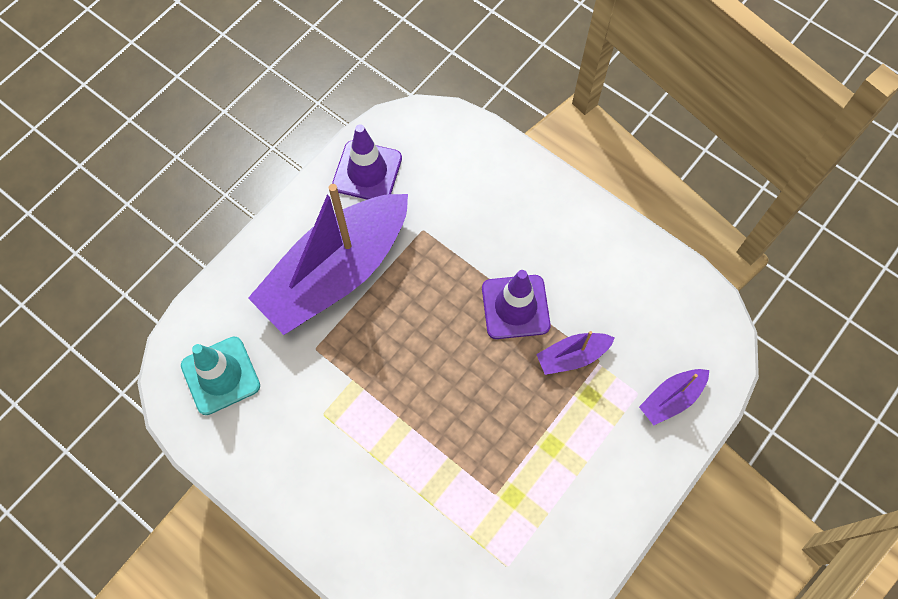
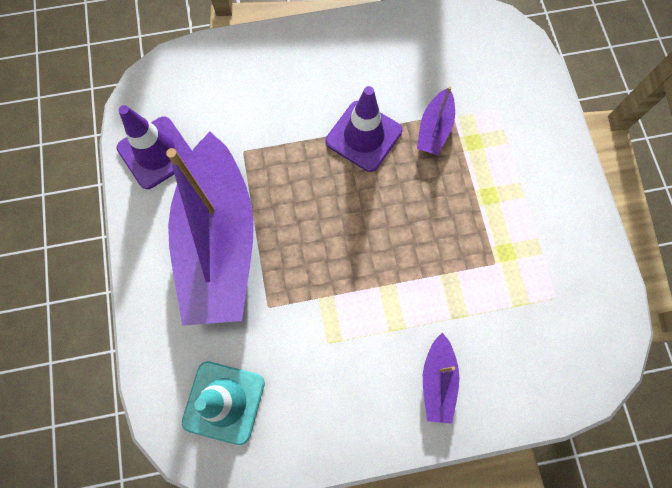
camera: 50 degrees left, 5 degrees up
(671, 398) = (518, 92): purple boat -> purple boat (437, 380)

